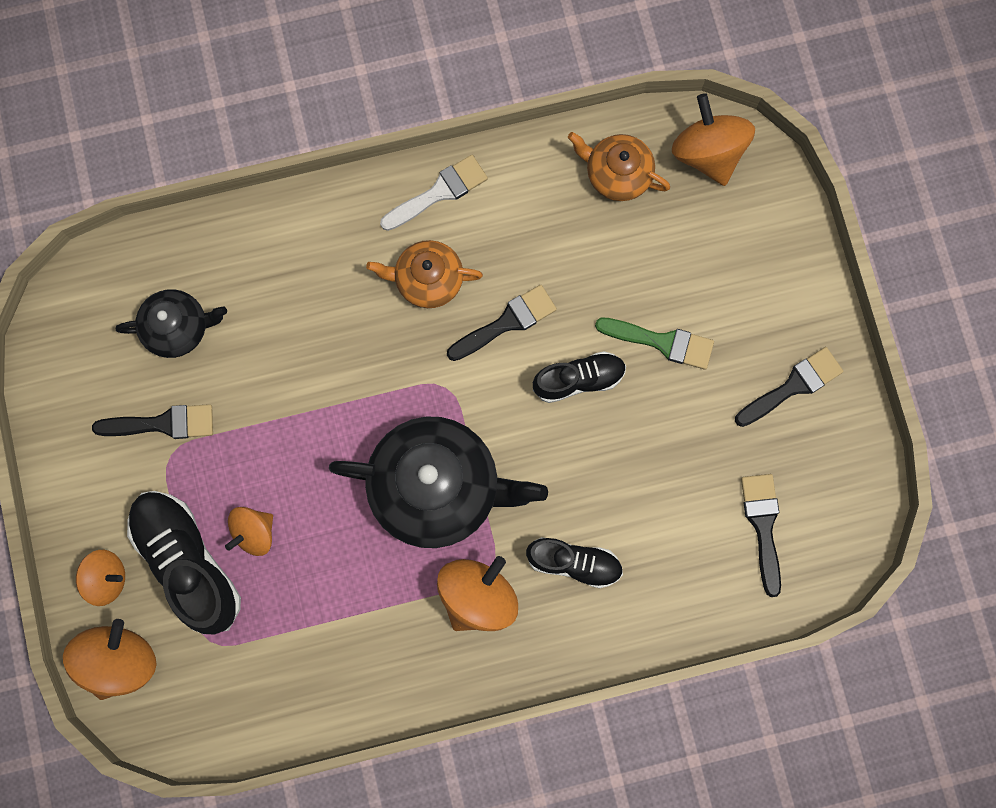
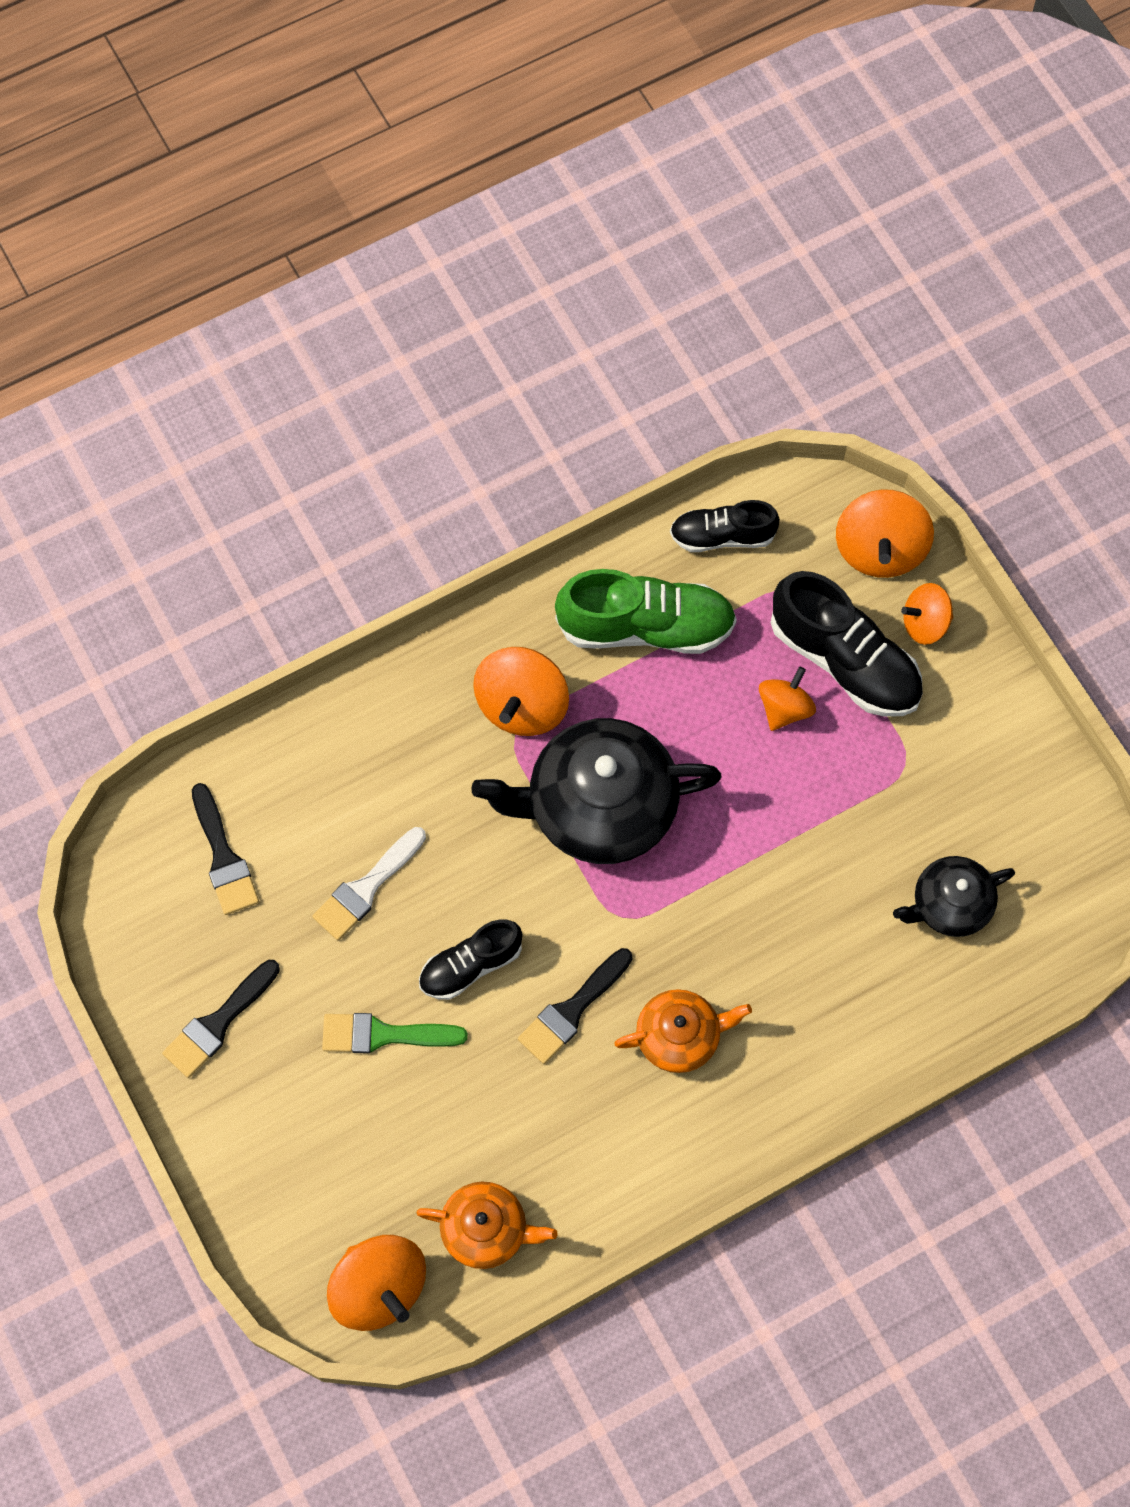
camera: 165 degrees right, 10 degrees down
(162, 423) = (926, 795): black brush -> none
(349, 641) = (645, 627): none -> green shoe
(439, 192) = (698, 1147): white brush -> white brush (366, 887)
(574, 563) = (426, 765): black shoe -> black shoe (722, 536)

